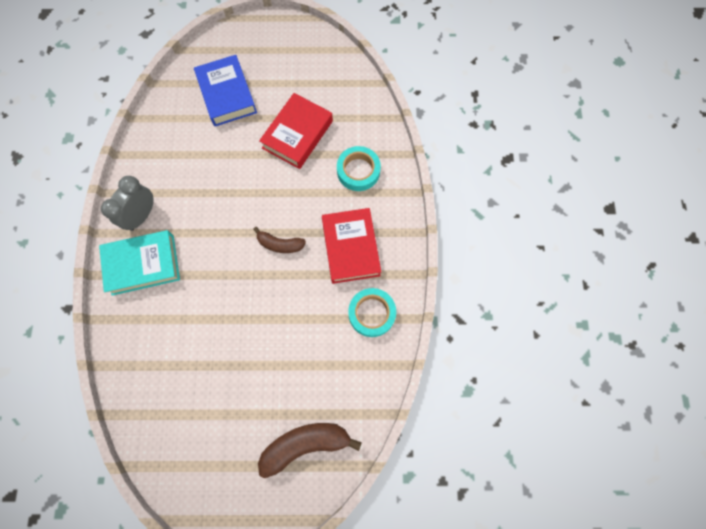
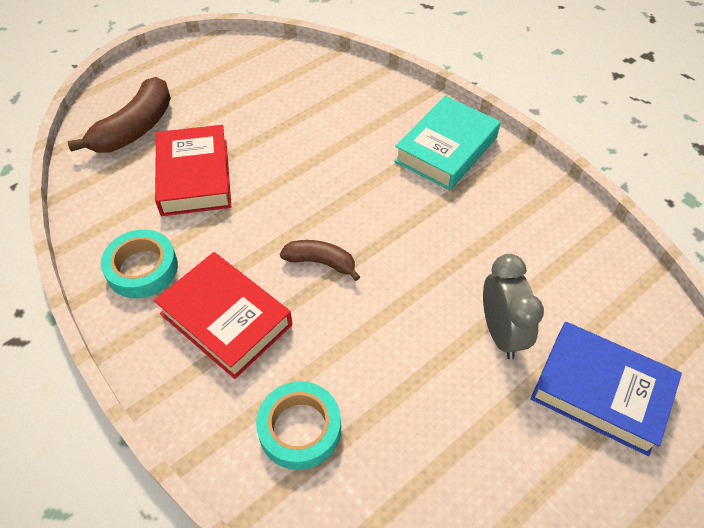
camera: 140 degrees right, 20 degrees down
(142, 215) = (505, 184): grey clock -> grey clock (501, 333)
(280, 244) = (321, 262): brown banana -> brown banana turned 45 degrees clockwise
(297, 134) = (440, 413): red book -> red book (195, 176)

